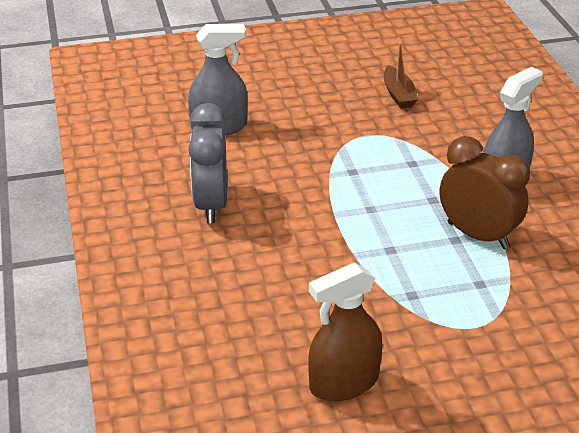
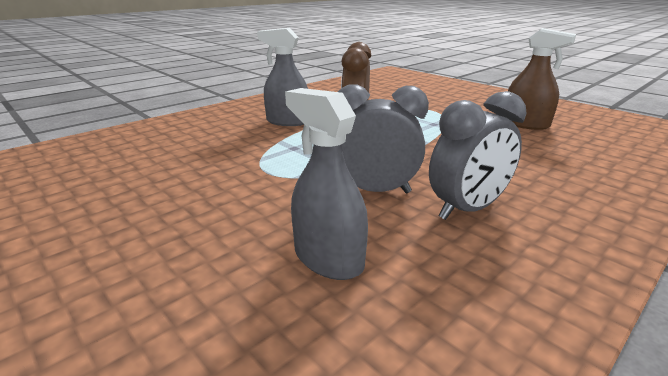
camera: 120 degrees left, 10 degrees down
(280, 175) = (375, 191): none -> grey clock
(398, 95) = (178, 173): brown boat -> none

